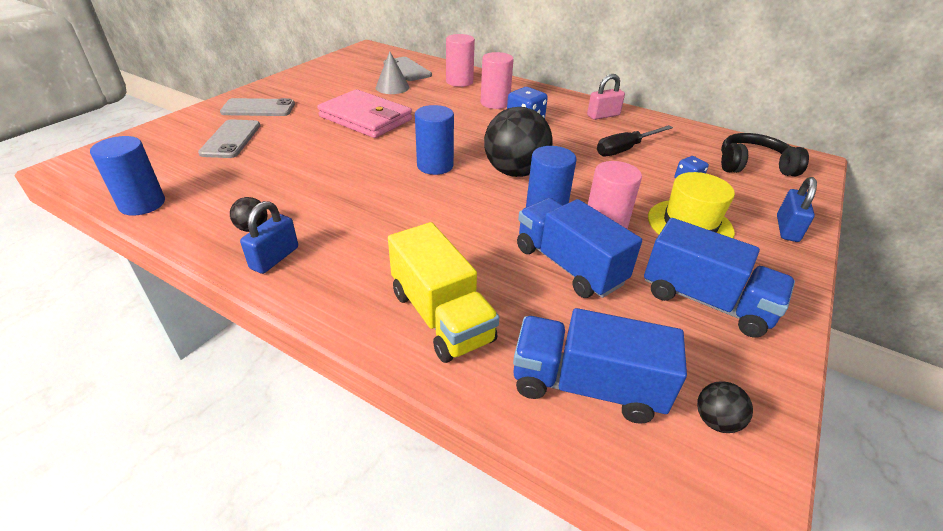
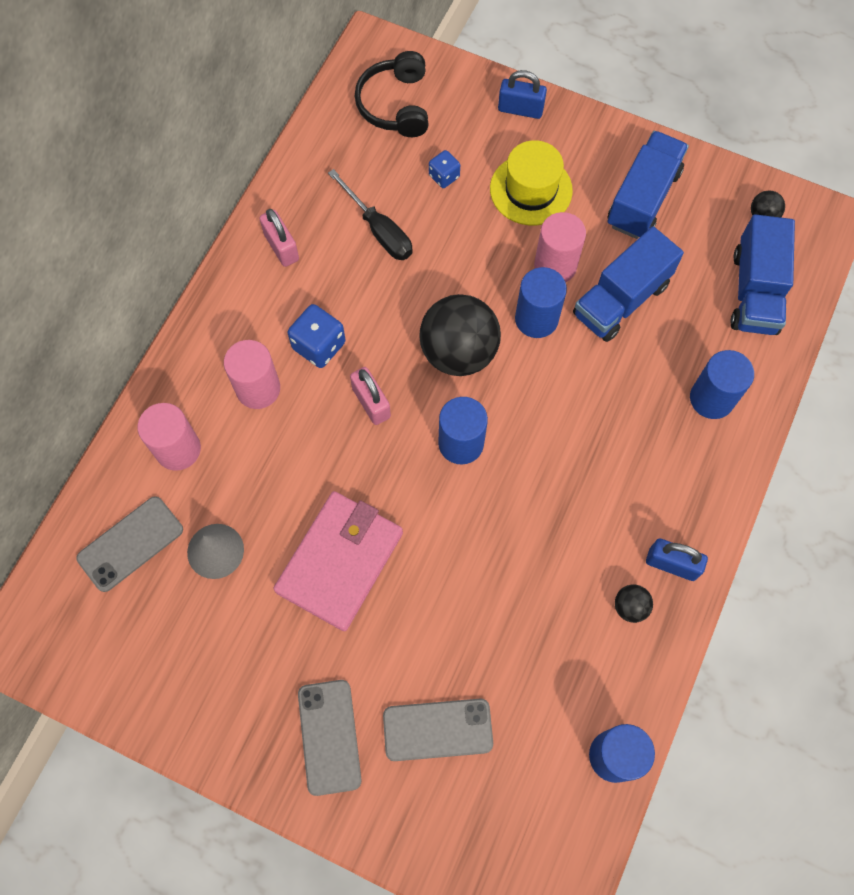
camera: 95 degrees left, 30 degrees up
(441, 316) = (711, 398): yellow truck -> blue cylinder
(477, 136) = (371, 403): none -> pink padlock

